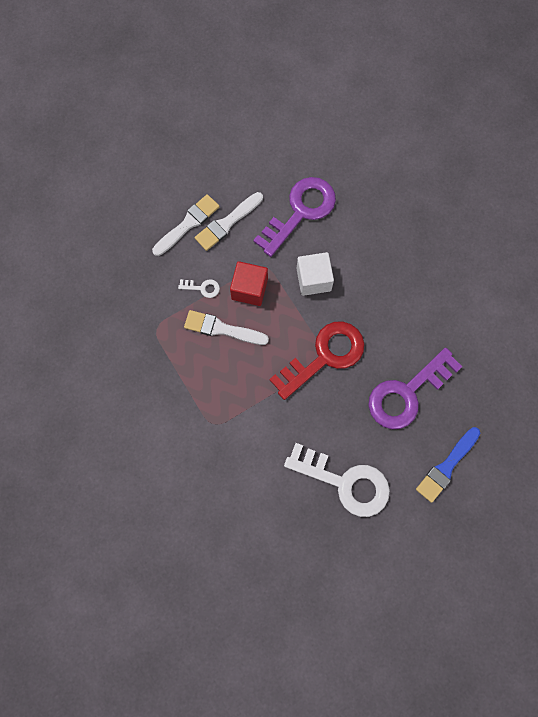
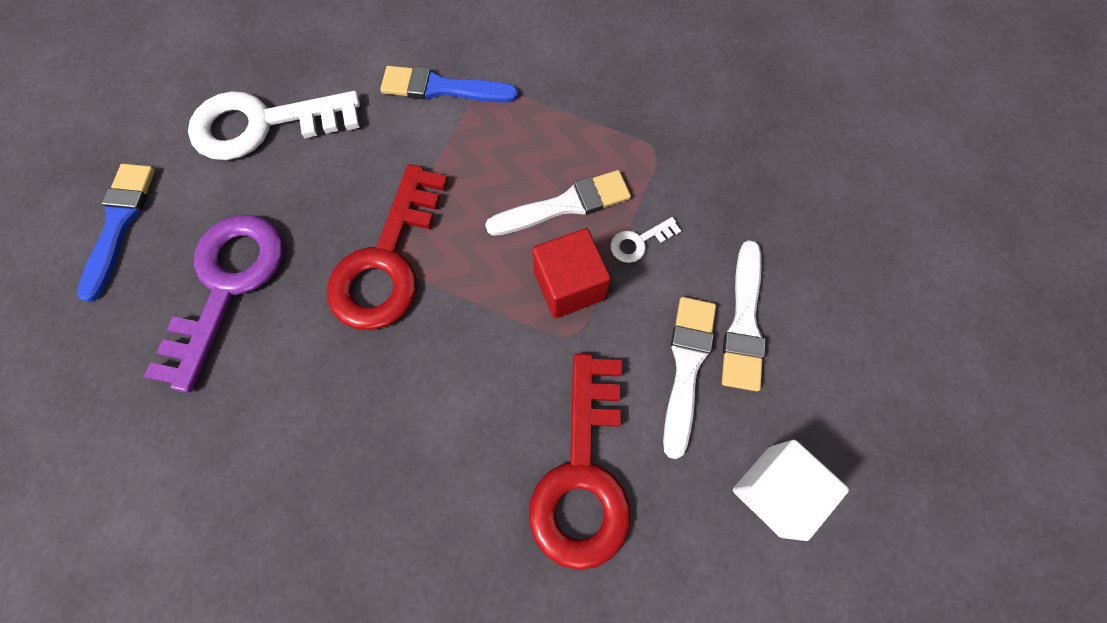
camera: 145 degrees right, 5 degrees down
(235, 440) = (443, 88): none -> blue brush
(300, 212) = (583, 474): purple key -> red key
(313, 279) = (479, 366): white cube -> white cube (775, 490)

